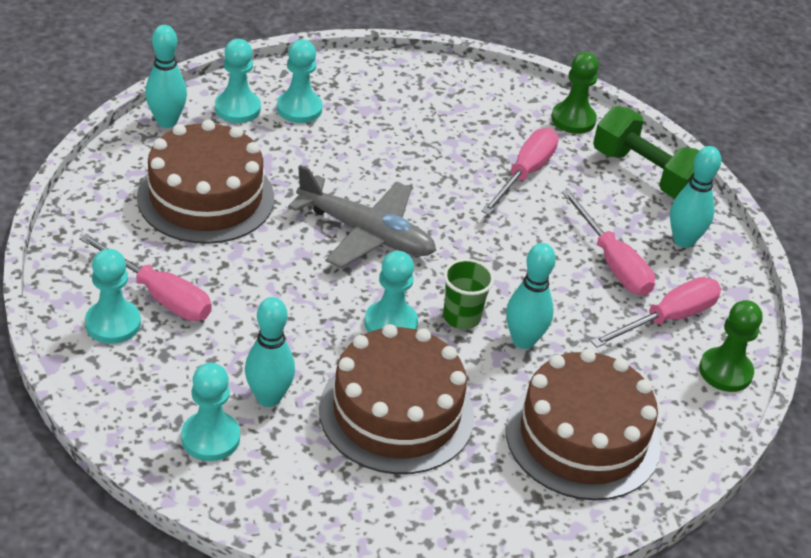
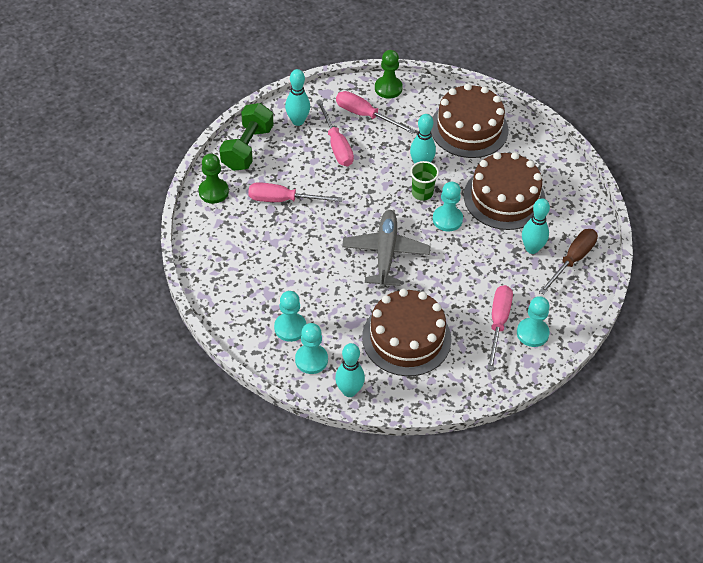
camera: 110 degrees left, 10 degrees up
(210, 438) = (572, 260): turquoise pawn -> brown screwdriver
(612, 262) = (336, 145): pink screwdriver -> pink screwdriver turned 120 degrees clockwise

